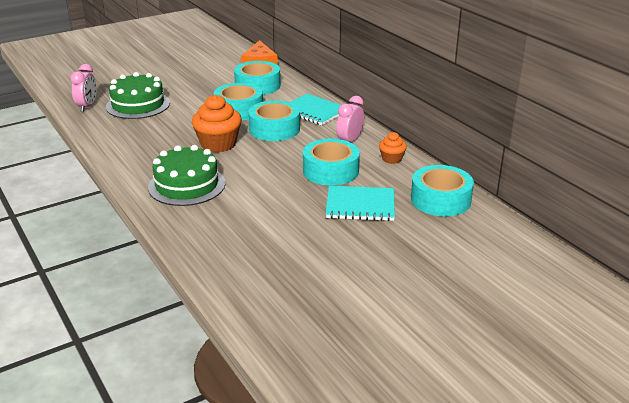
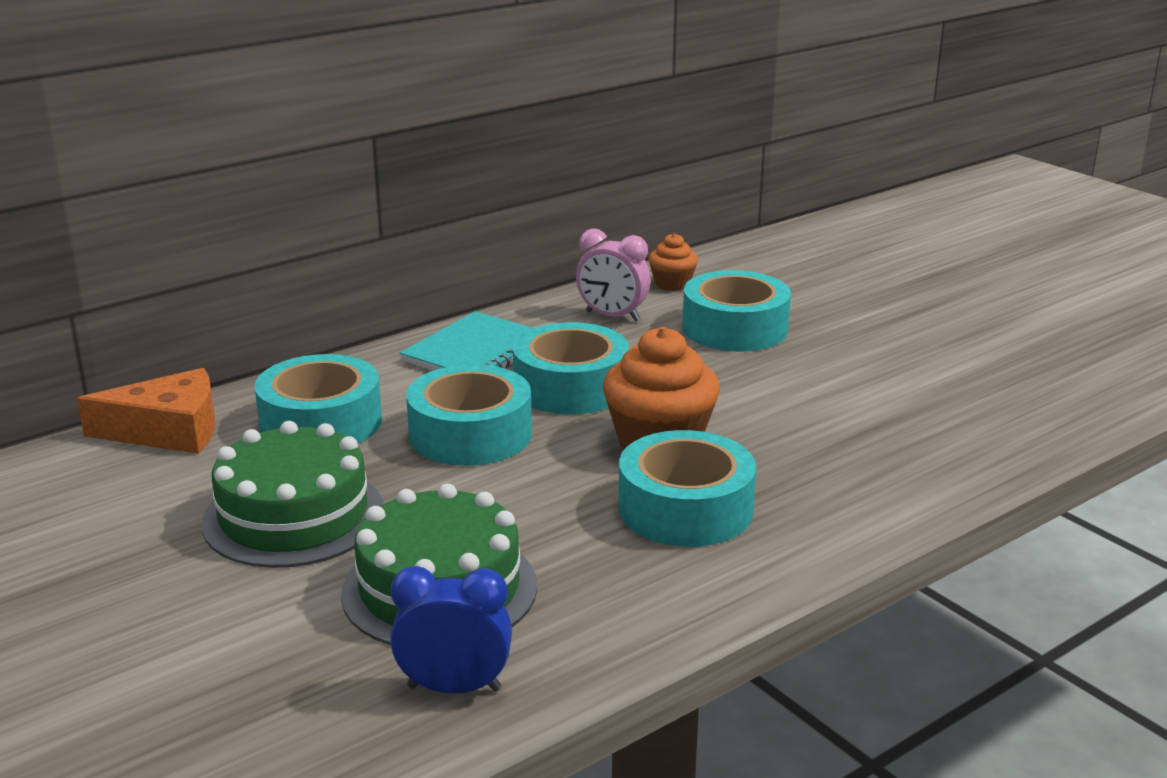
camera: 95 degrees left, 5 degrees down
(87, 107) = (454, 688): pink clock -> blue clock
(187, 185) = (855, 457): green cake -> green cake (294, 516)
(360, 205) = (840, 304): turquoise notebook -> none
(440, 200) = (792, 254): turquoise tape -> turquoise tape (685, 509)

